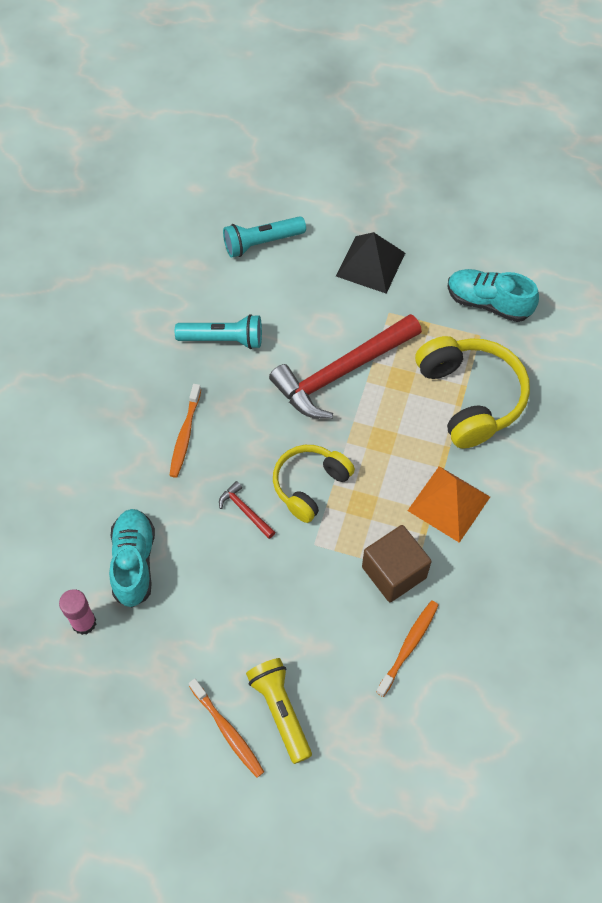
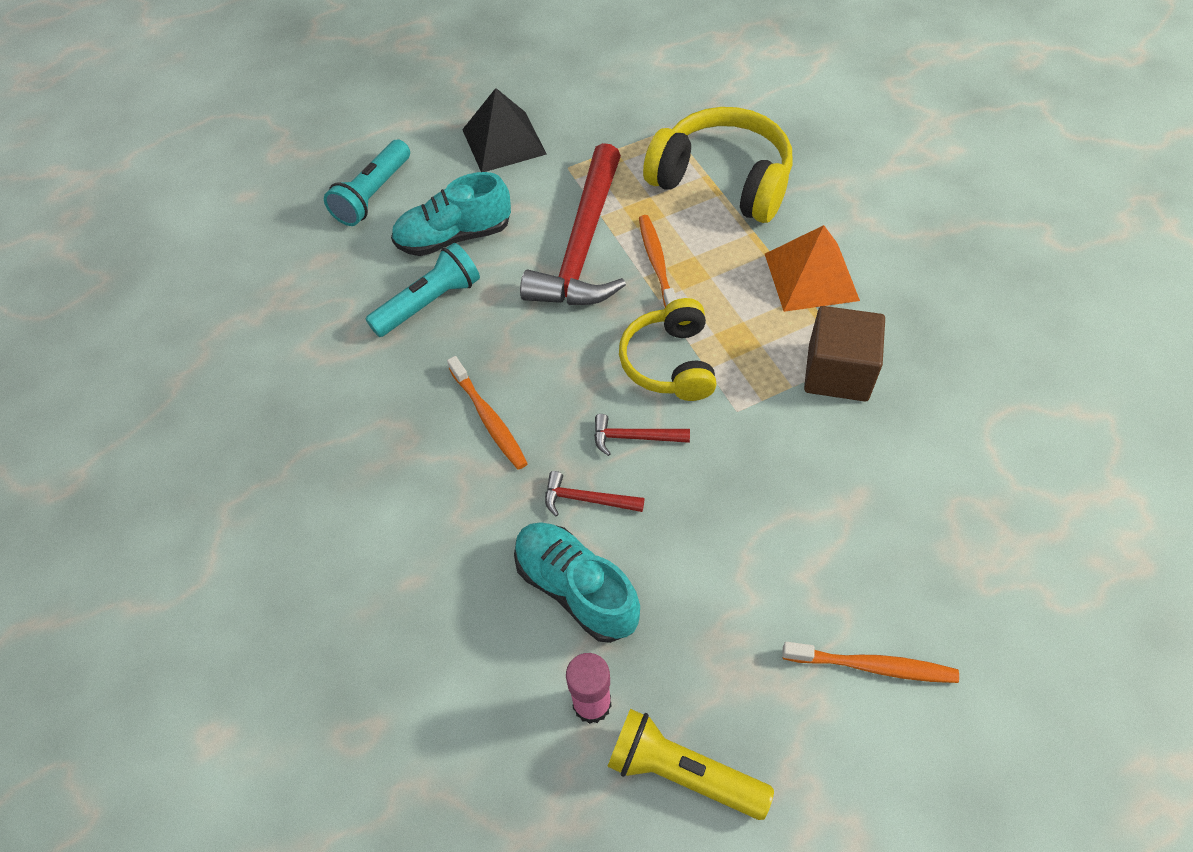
camera: 40 degrees left, 5 degrees down
(186, 522) = (587, 499): none -> red hammer
(280, 710) = (896, 594): yellow flashlight -> yellow flashlight (682, 772)
(409, 646) = (930, 424): orange toothbrush -> orange toothbrush (657, 263)
(488, 303) = (646, 100): turquoise shoe -> turquoise shoe (454, 237)

